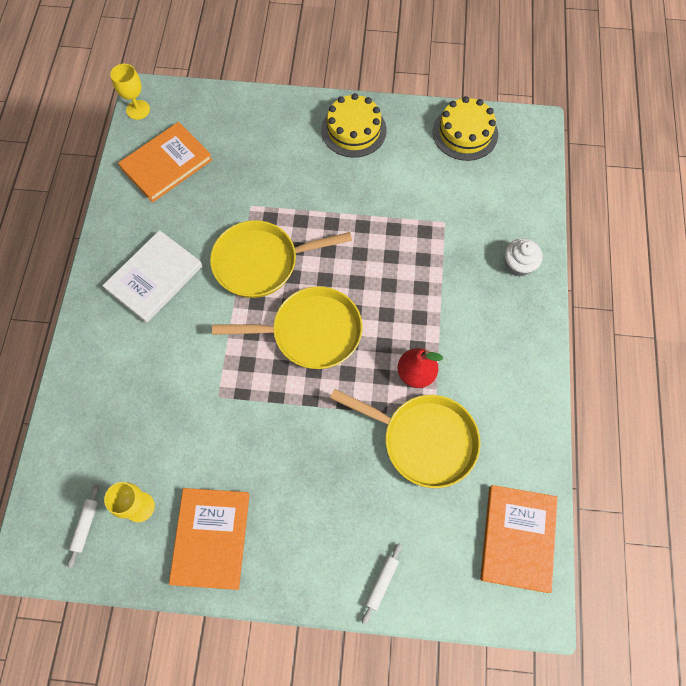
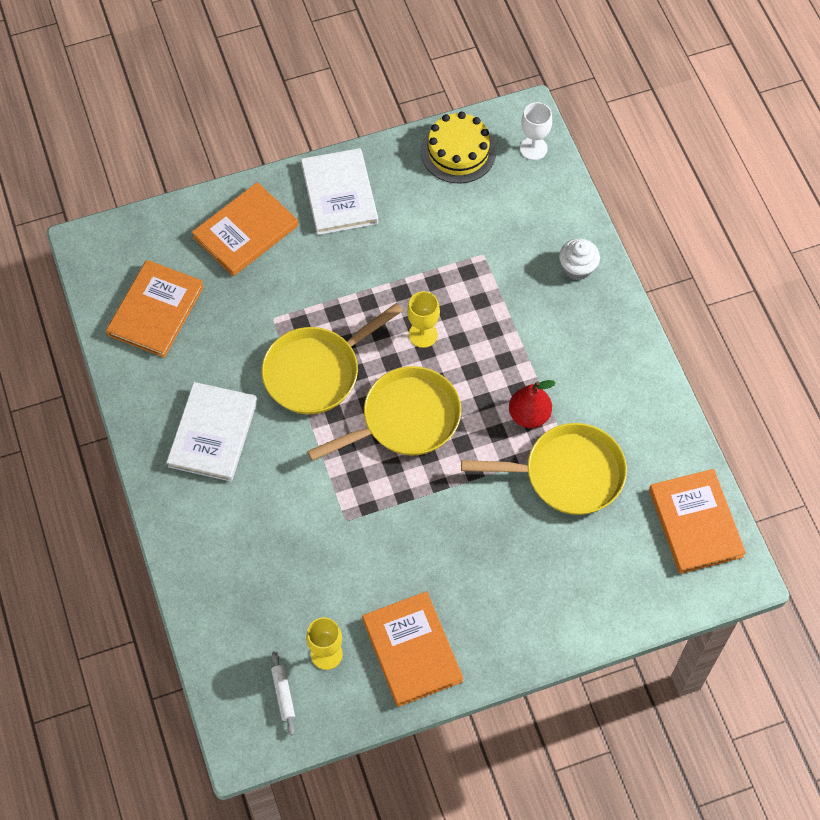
camera: 25 degrees left, 5 degrees down
(138, 110) = (88, 264): yellow goblet -> yellow goblet (423, 334)
(266, 131) = (245, 231): none -> orange book
(353, 130) = (339, 194): yellow cake -> white book
(381, 583) = (591, 616): white rolling pin -> none
(528, 153) = (533, 148): none -> white goblet

